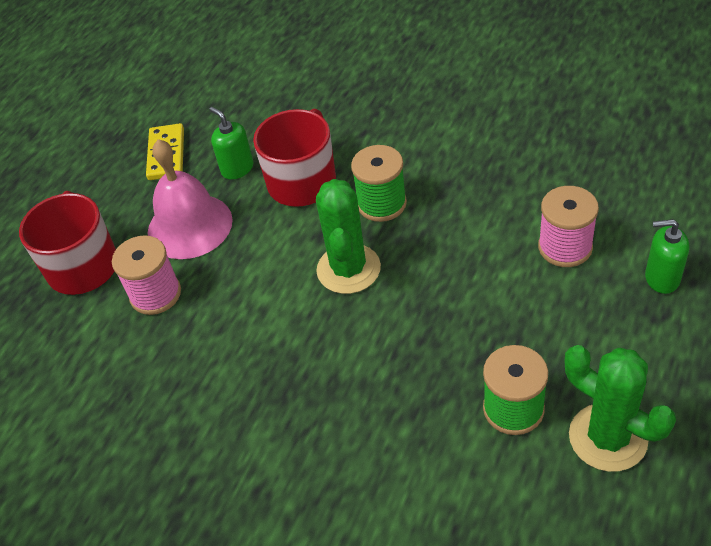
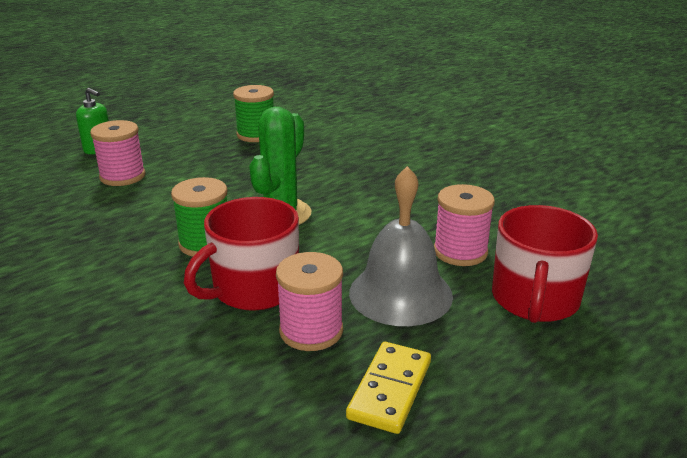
camera: 160 degrees left, 20 degrees down
(190, 226) = (400, 293): pink bell -> grey bell
(237, 168) = (311, 331): green soap dispenser -> pink spool
(607, 437) = (224, 117): green cactus -> none

